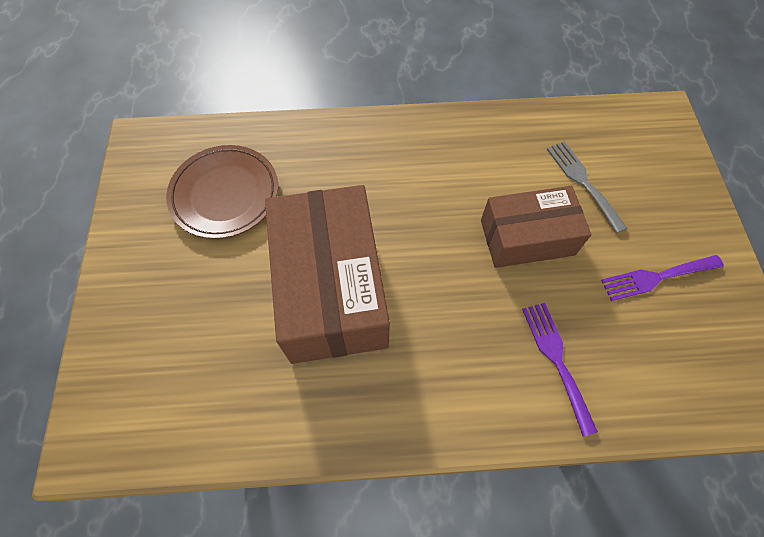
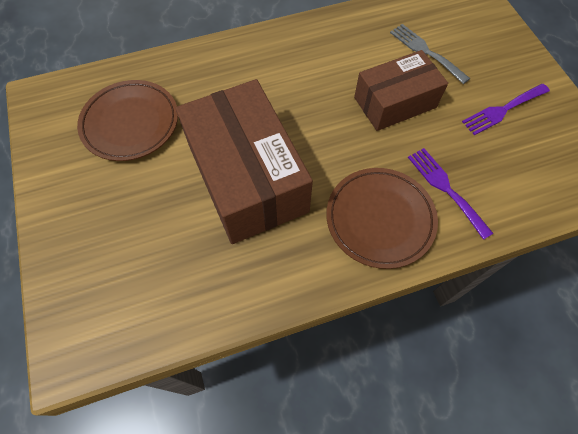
camera: 15 degrees left, 0 degrees up
(466, 377) = (380, 219): none -> brown plate

